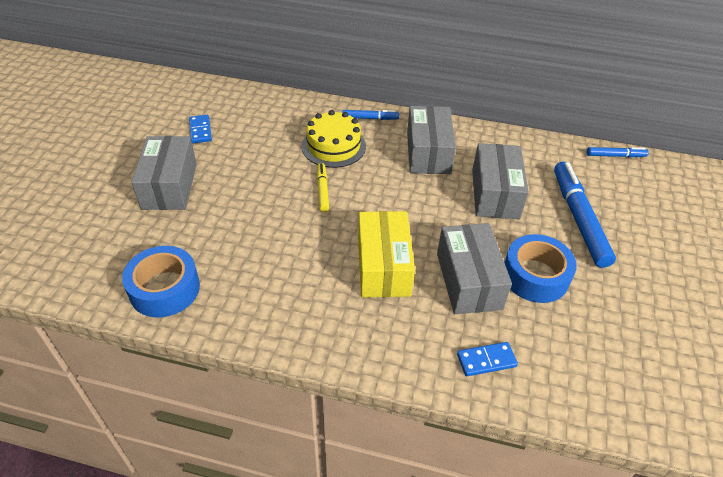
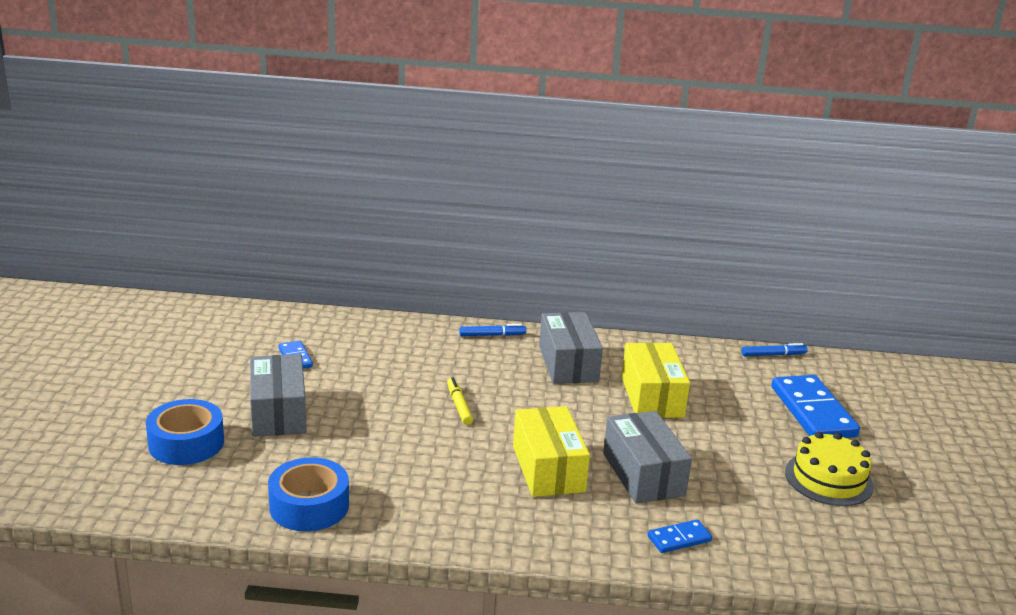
camera: 10 degrees left, 20 degrees down
(333, 146) = (458, 364): yellow cake -> yellow cake (828, 479)
(495, 194) = (652, 397): grey box -> yellow box
(535, 276) = (712, 465): blue tape -> blue tape (186, 443)
(578, 218) = (746, 413): blue marker -> none
(642, 222) = (813, 411): none -> blue domino

